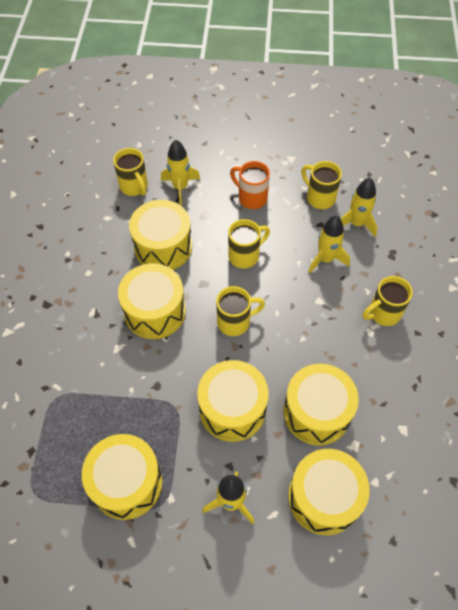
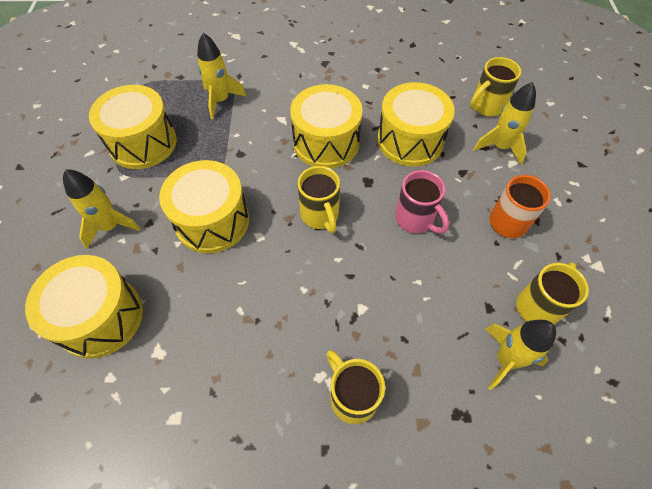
camera: 85 degrees right, 0 degrees up
(245, 255) = (415, 220): yellow mug -> pink mug
(316, 412) = (204, 307): yellow drum -> none
(325, 259) = (430, 316): yellow rocket -> yellow rocket (221, 100)

